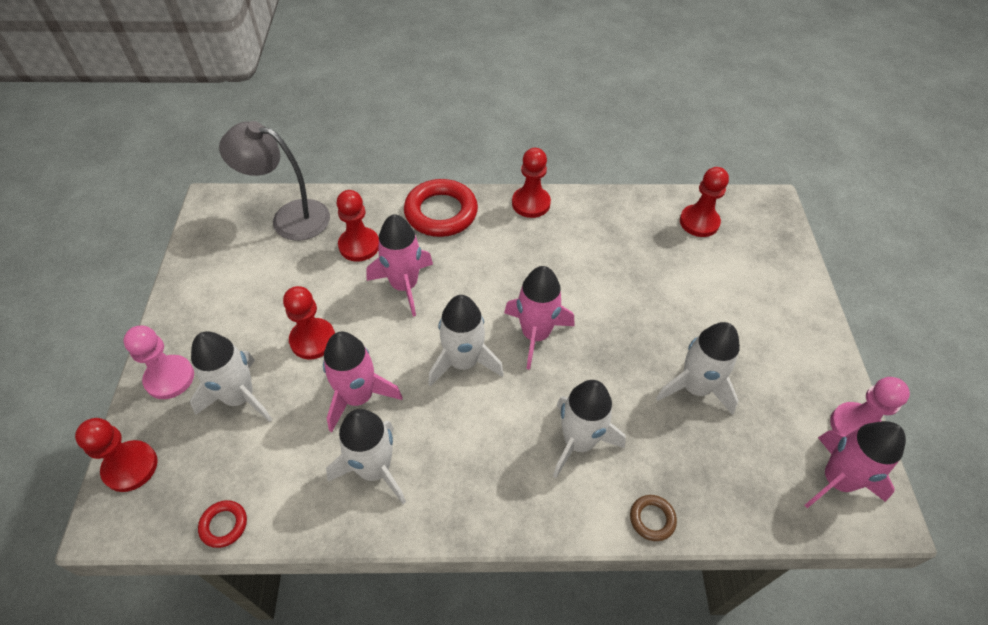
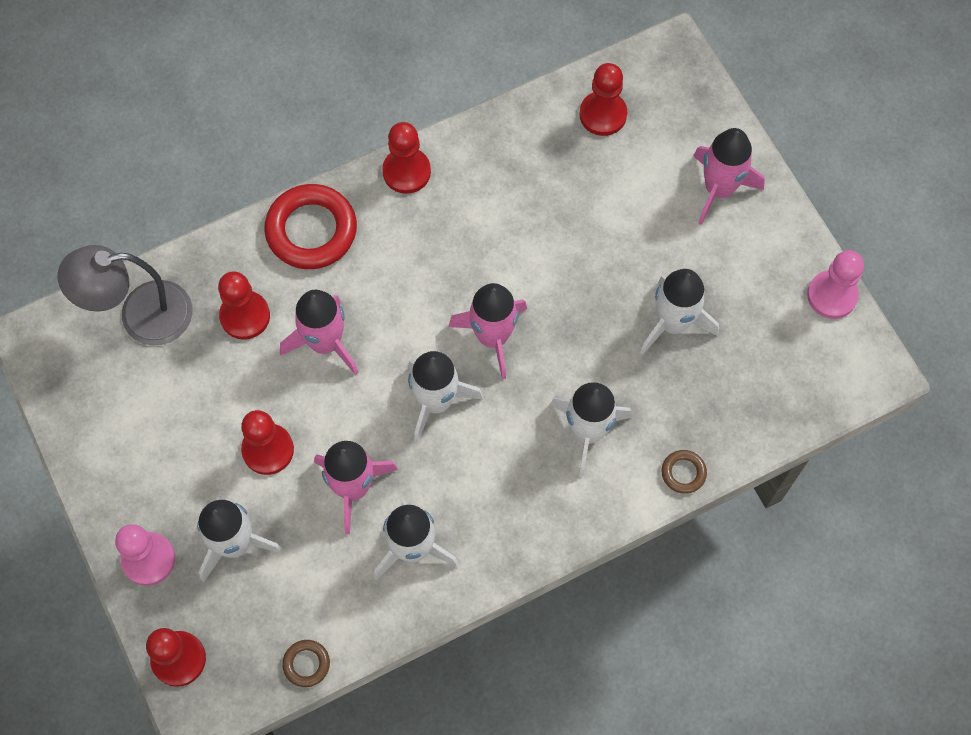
camera: 25 degrees left, 15 degrees up
(224, 525) = (306, 664): red ring -> brown ring
(837, 480) = (830, 359): pink rocket -> pink rocket (719, 189)

